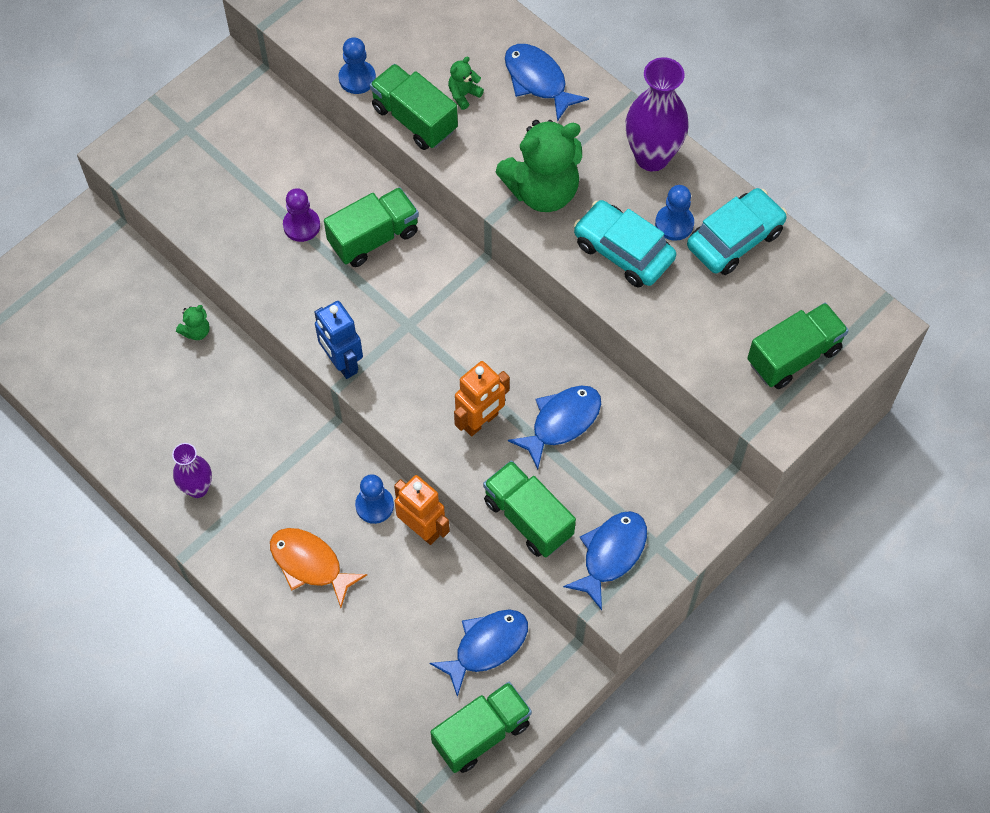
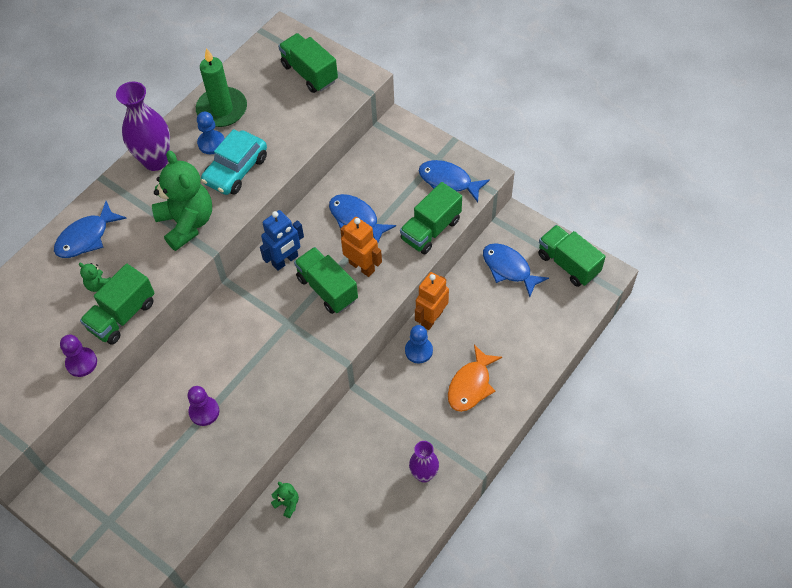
camera: 95 degrees left, 5 degrees down
(342, 363) = (325, 362): blue robot -> blue robot (285, 260)
(357, 78) = (81, 363): blue pawn -> purple pawn
(373, 237) = (213, 358): green truck -> green truck (327, 289)
(734, 239) = (222, 109): turquoise car -> green candle

